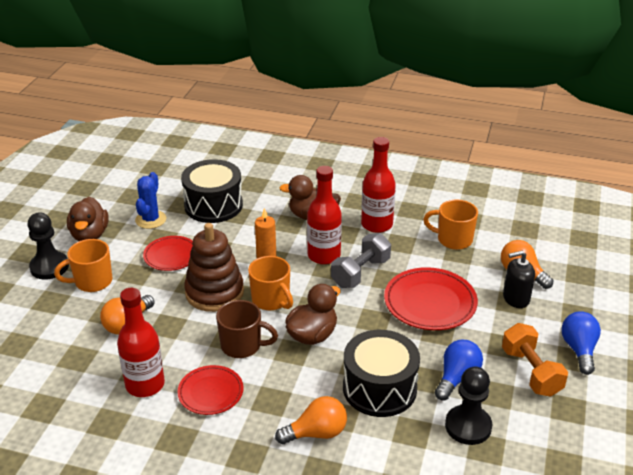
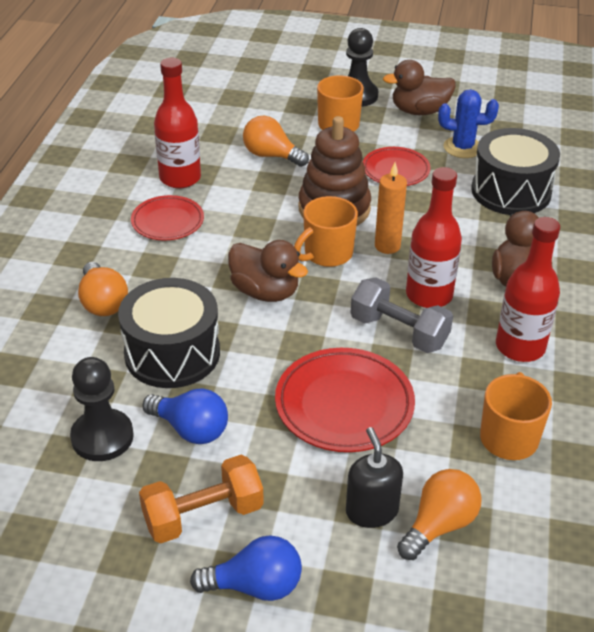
camera: 85 degrees right, 5 degrees up
(242, 346) = (242, 237): brown mug -> none

